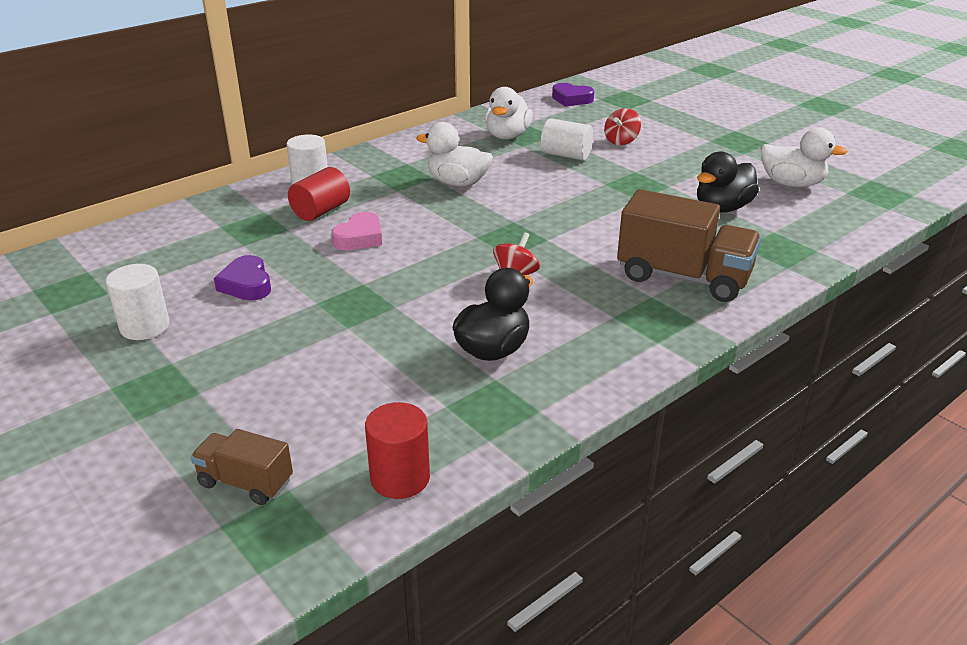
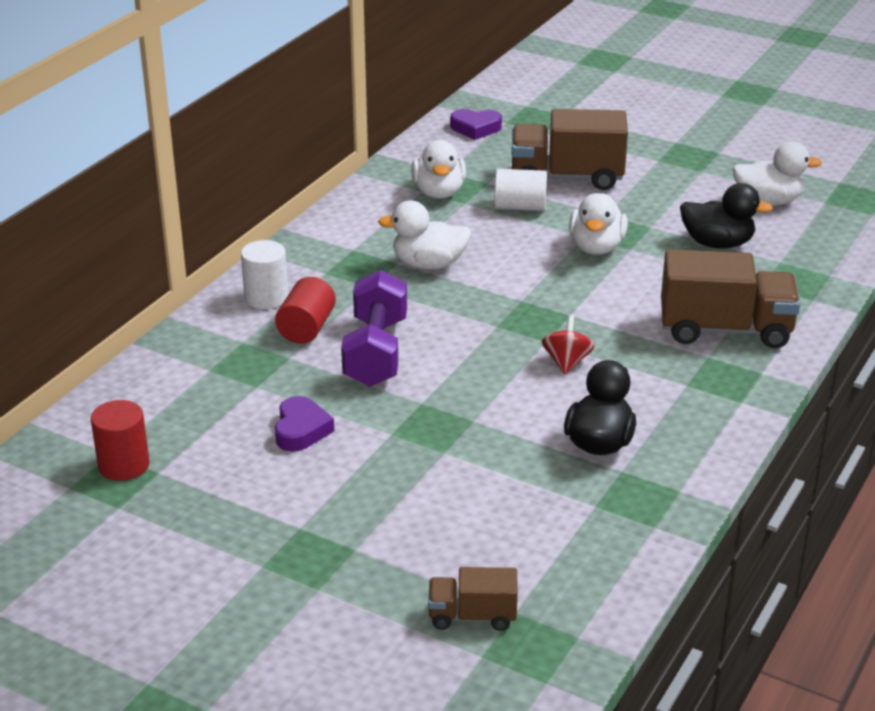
camera: 20 degrees left, 0 degrees up
(145, 327) = (236, 498): white cylinder -> none
(246, 284) = (301, 430): purple heart -> purple heart turned 135 degrees counterclockwise
(360, 238) = (376, 352): pink heart -> purple dumbbell
(400, 478) = (603, 578): red cylinder -> red cylinder (124, 465)
(609, 193) = (596, 247): none -> white duck
(621, 141) = (566, 177): red spinning top -> brown truck
(722, 208) = (717, 243): black duck -> black duck turned 105 degrees counterclockwise

